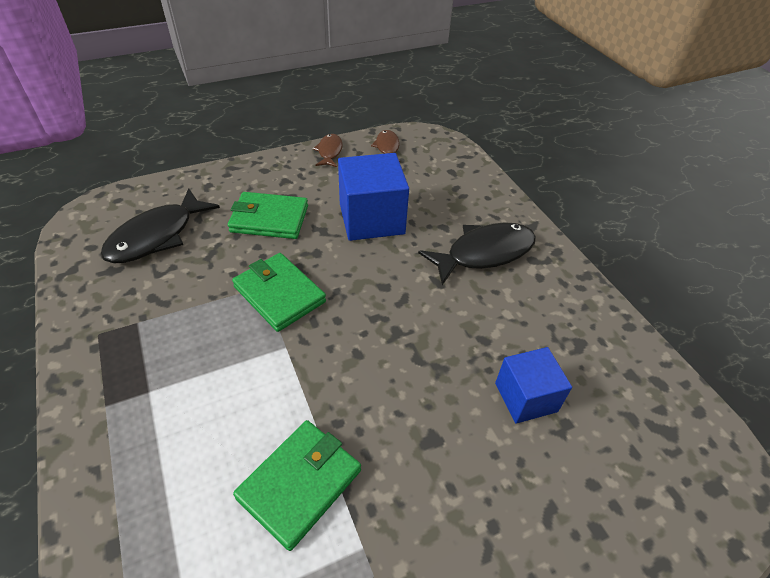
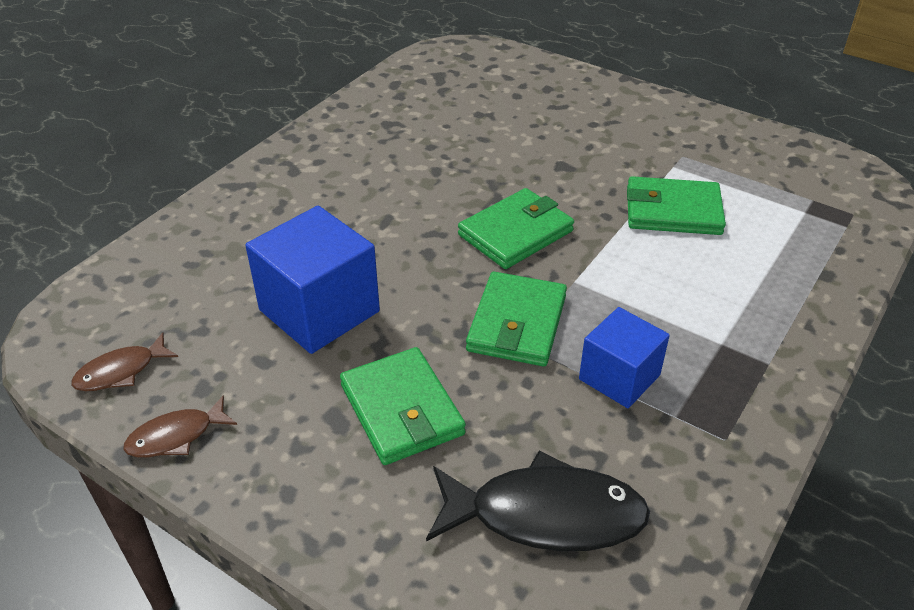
camera: 120 degrees left, 5 degrees down
(365, 345) = (515, 233): none -> green wallet
(484, 253) = (311, 203): black fish -> none
(526, 397) = (475, 135): blue cube -> blue cube (619, 377)

